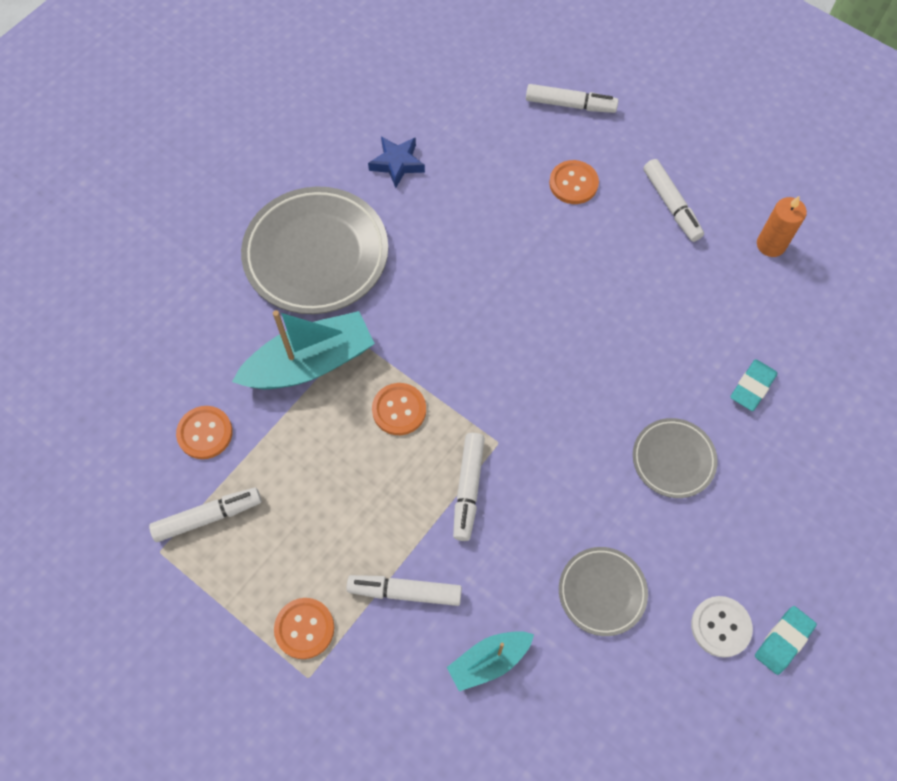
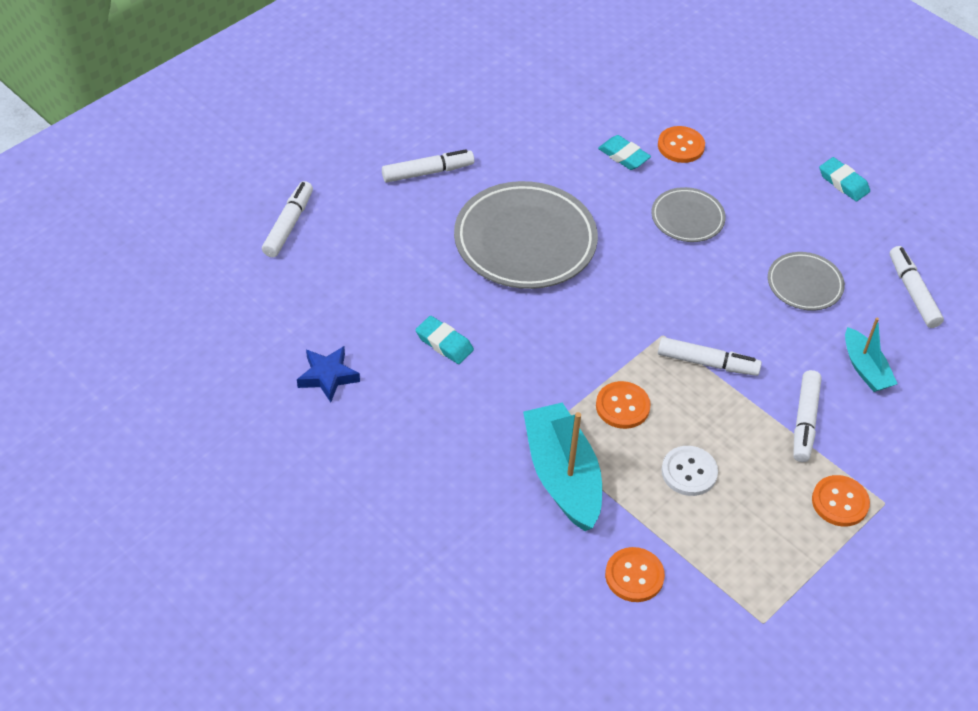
camera: 85 degrees left, 15 degrees down
(208, 517) = (727, 577): white marker -> white marker (913, 292)
(316, 255) = (431, 460): grey plate -> grey plate (525, 241)
(451, 248) = (444, 343): none -> turquoise eraser
(573, 183) = (387, 238): orange button -> orange button (681, 146)
(720, 627) = (833, 216): white button -> white button (689, 472)
(771, 245) = (484, 115): orange candle -> none

